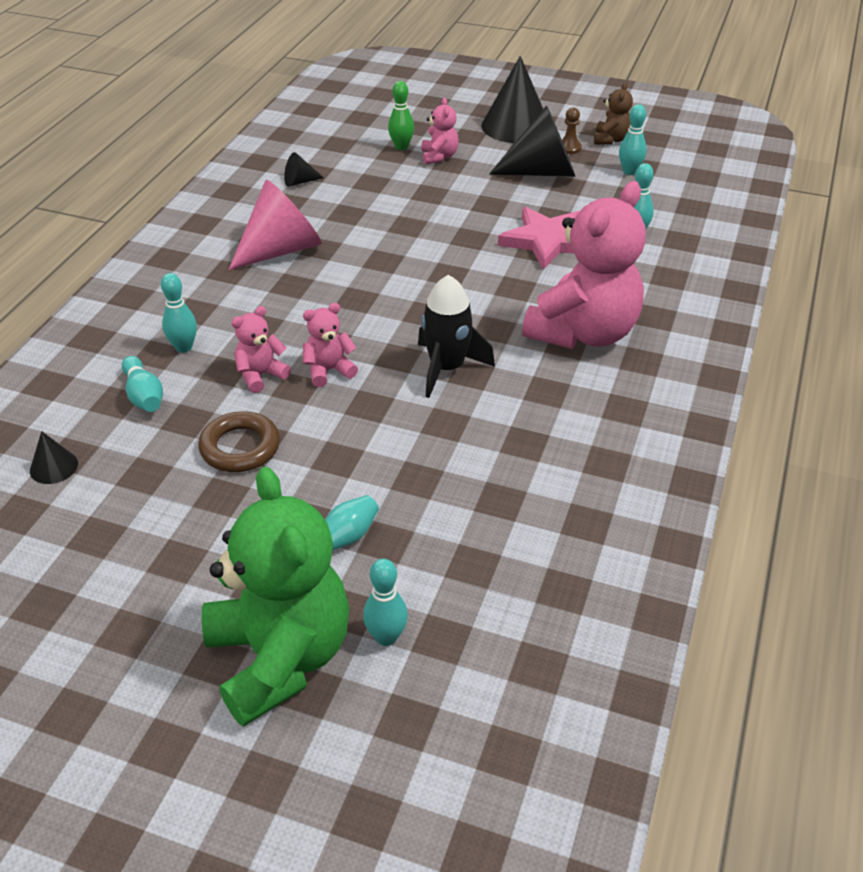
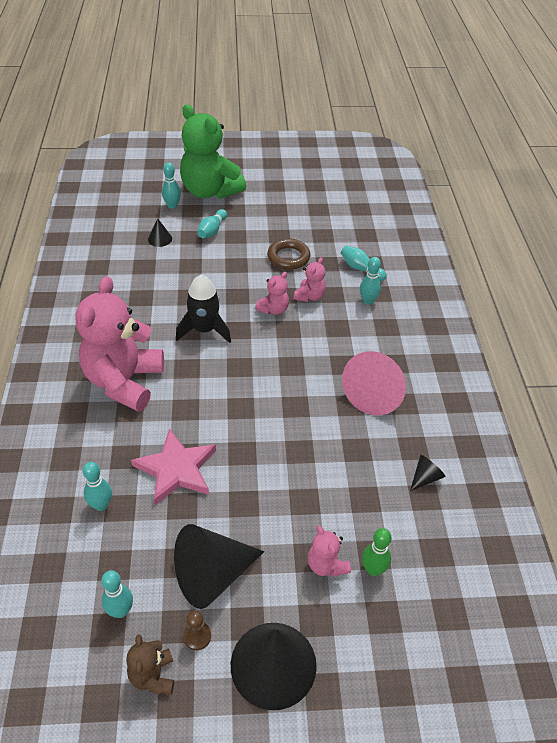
camera: 155 degrees right, 5 degrees up
(54, 467) = (366, 228): black cone -> black cone (160, 239)

